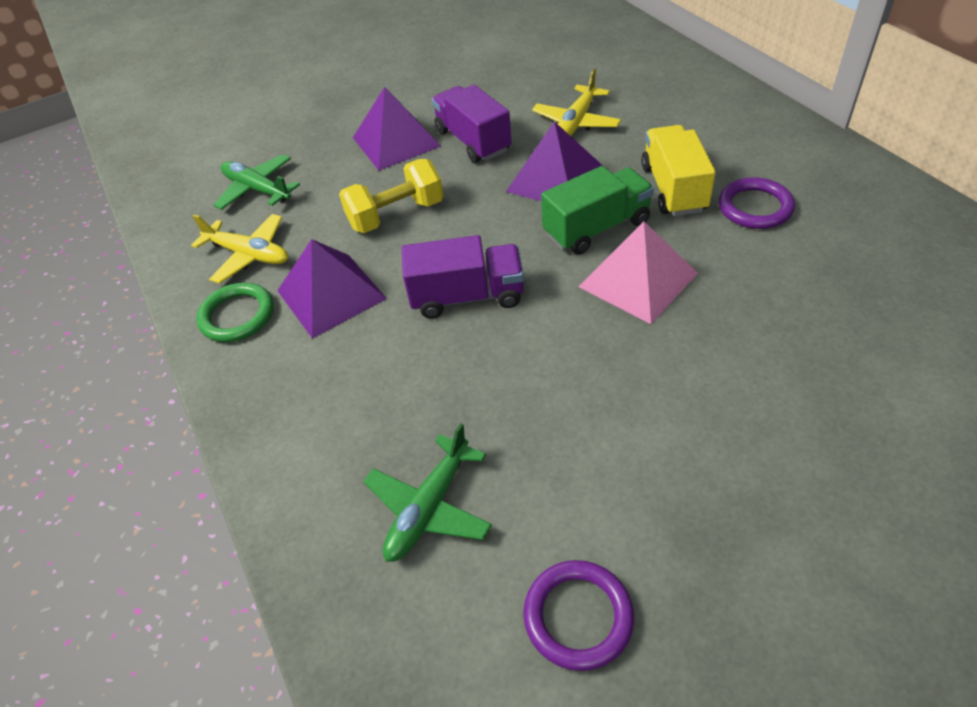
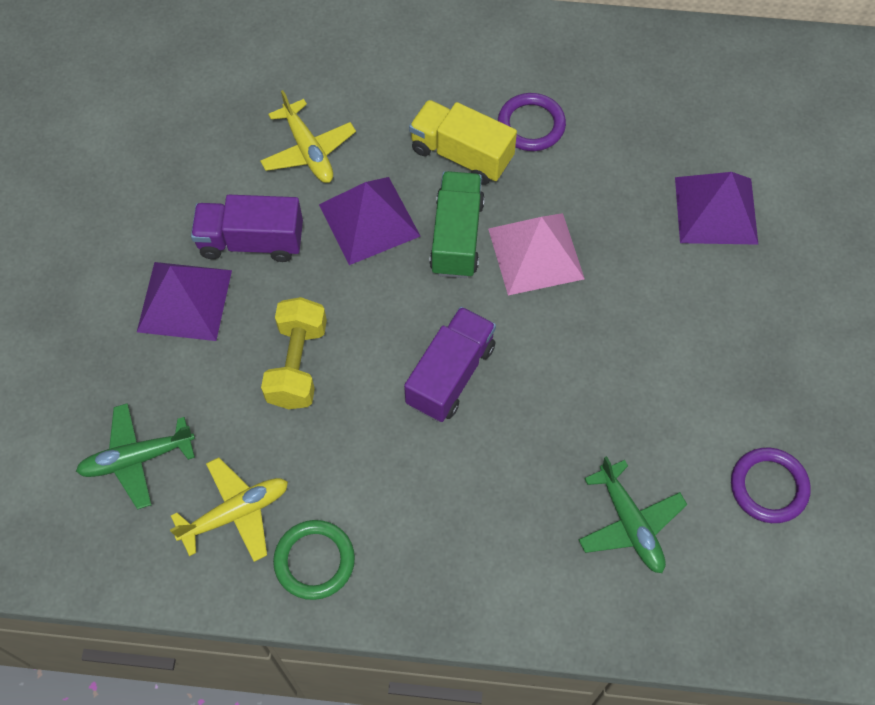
camera: 60 degrees left, 15 degrees up
(331, 294) = (355, 472): purple pyramid -> purple pyramid (716, 210)

